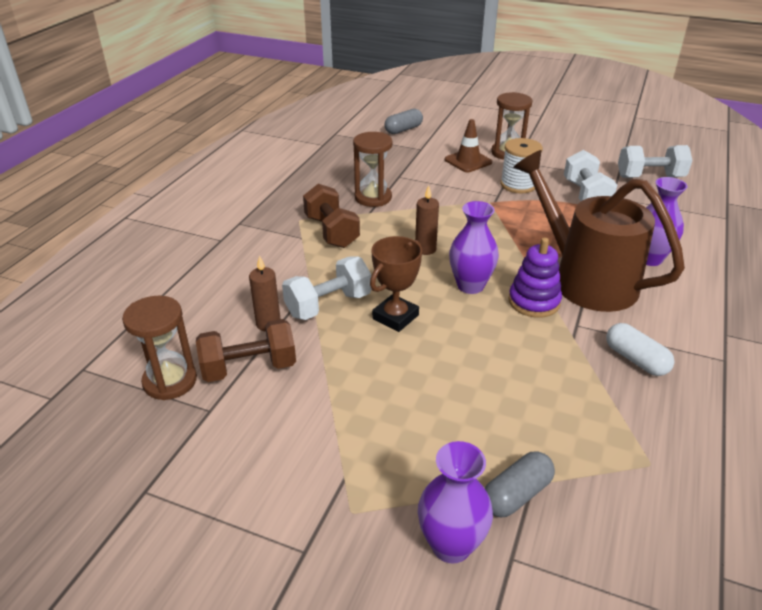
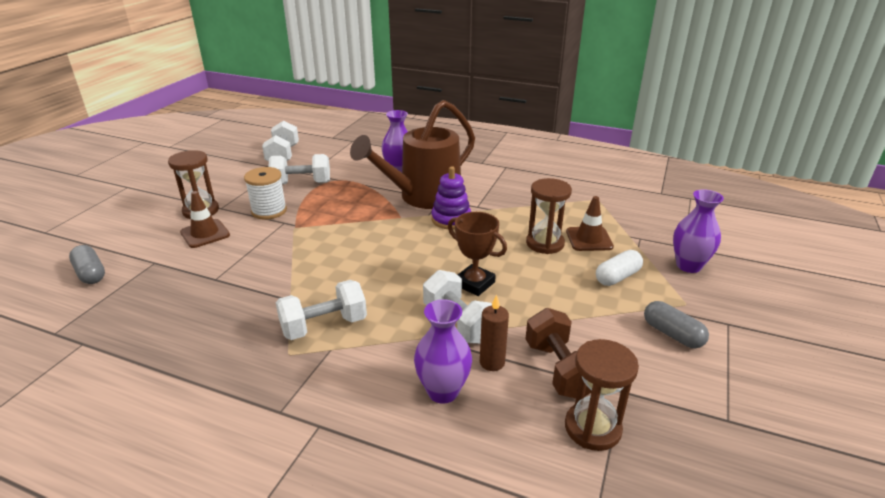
camera: 90 degrees left, 5 degrees down
(331, 232) = (324, 326): brown dumbbell -> white dumbbell
(373, 198) = (258, 297): brown hourglass -> brown hourglass (545, 243)
(425, 249) = (370, 265): brown candle -> none
(470, 286) = (429, 245): purple vase -> purple vase (443, 391)
(511, 431) = (589, 239): none -> brown traffic cone
(516, 494) = (640, 241): grey capsule -> grey capsule (672, 334)
(635, 359) = (510, 191): white capsule -> white capsule (617, 277)

